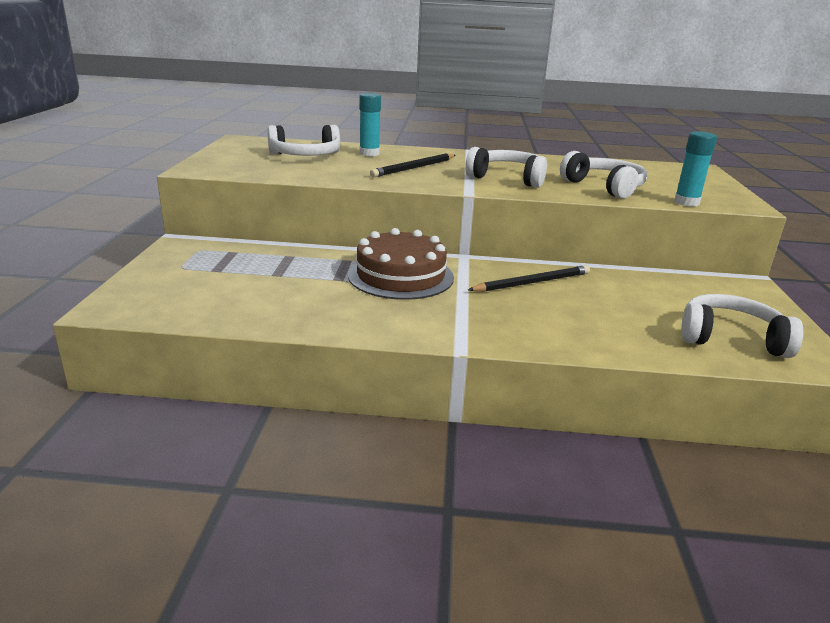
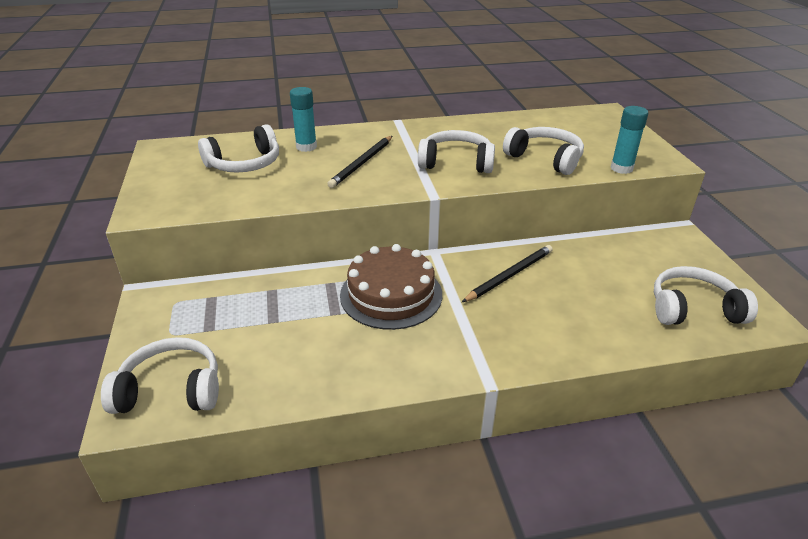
camera: 15 degrees left, 10 degrees up
(157, 299) = (171, 389): none -> white headphones

